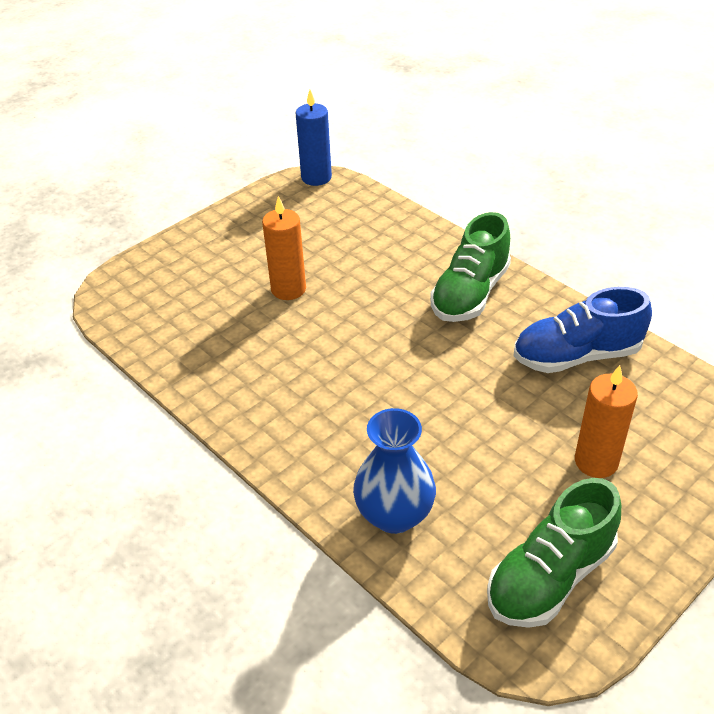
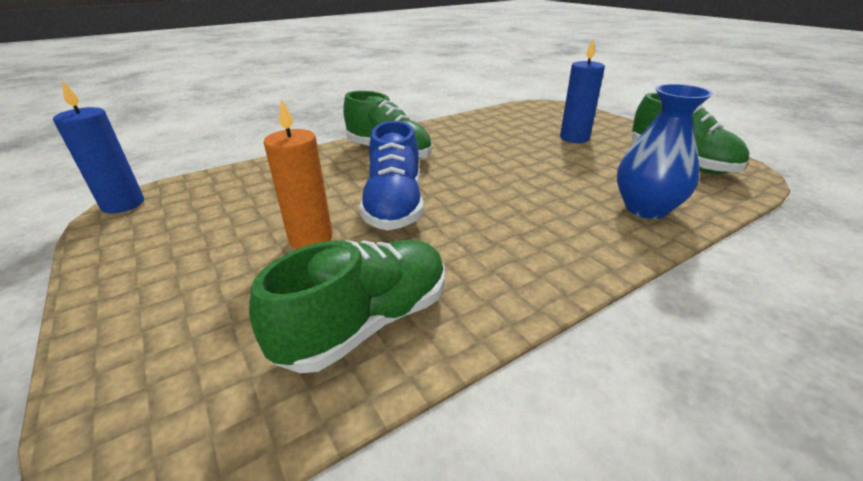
camera: 80 degrees left, 10 degrees down
(197, 343) = (367, 323): none -> green shoe
(576, 356) = (475, 131): blue shoe -> blue shoe (394, 206)
(596, 461) = (574, 138): orange candle -> blue candle

